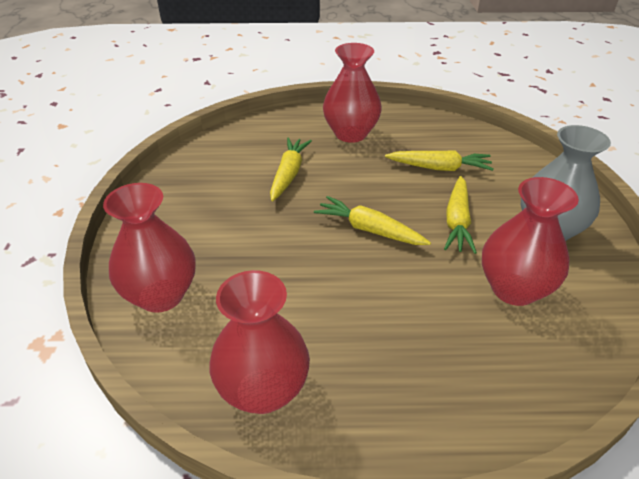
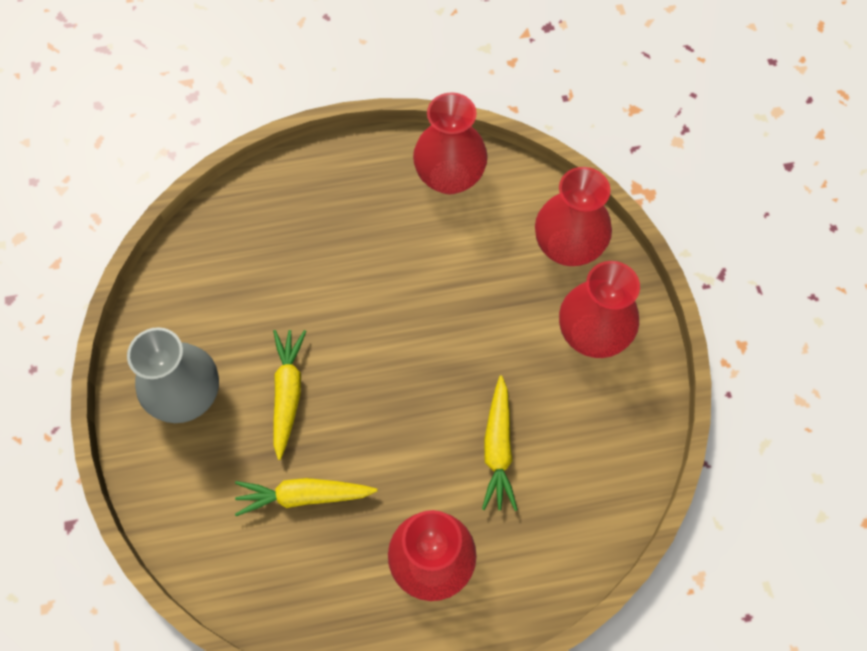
camera: 170 degrees right, 25 degrees up
(369, 230) = (385, 363): yellow carrot -> none
(514, 289) = (241, 306): red vase -> red vase (592, 334)

